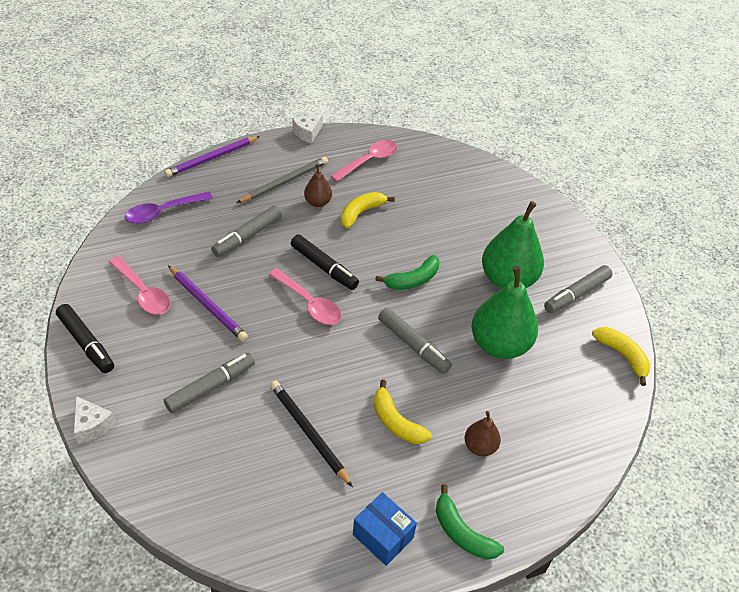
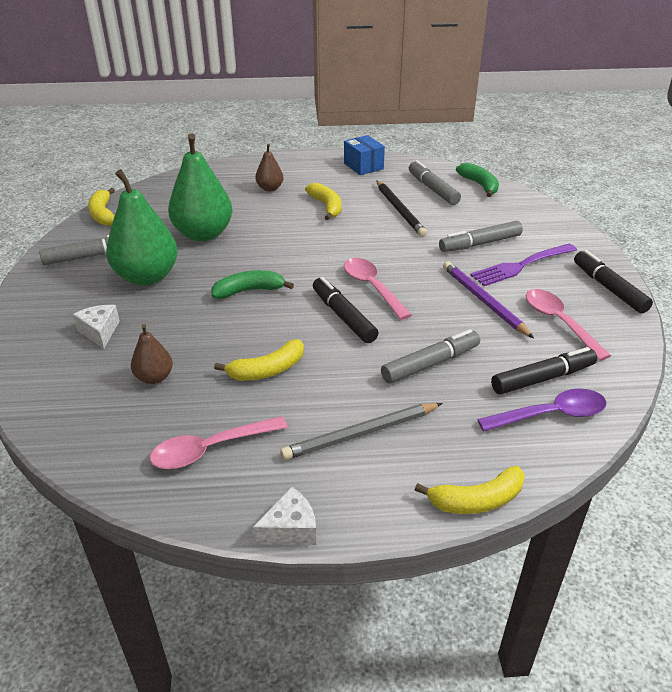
camera: 160 degrees left, 10 degrees down
(92, 425) = (582, 236): white cheese -> white cheese (100, 332)
(165, 238) = (542, 378): none -> black marker
(168, 360) = (522, 265): none -> purple fork
(212, 158) = (477, 500): purple pencil -> yellow banana
(318, 202) = (321, 394): brown pear -> brown pear (154, 377)
(413, 345) = (283, 244): grey marker -> grey marker (433, 189)
(462, 532) = (310, 161): green banana -> green banana (479, 185)

